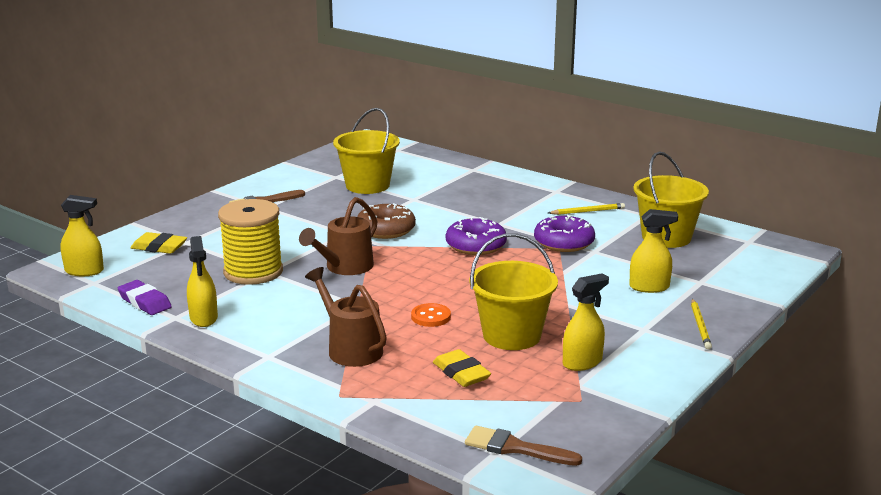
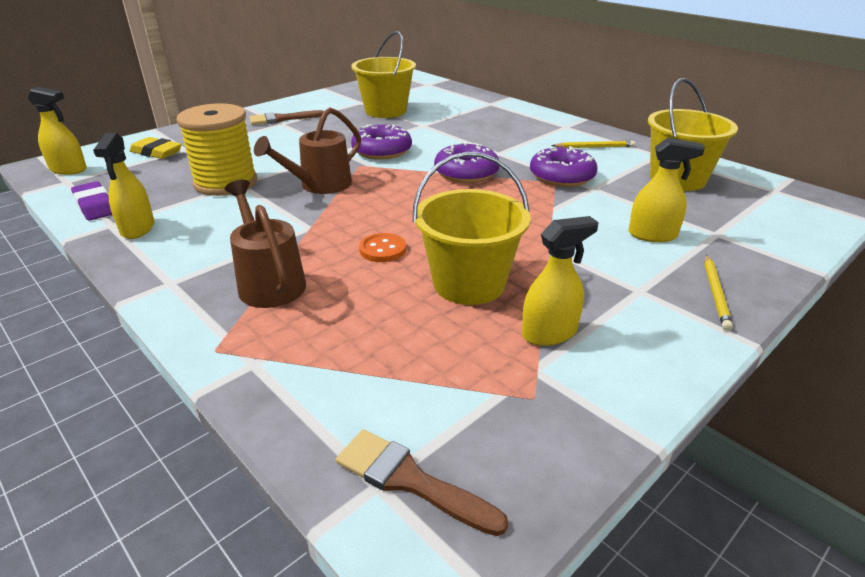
camera: 10 degrees right, 10 degrees up
(386, 229) = (382, 151): brown donut -> purple donut
(461, 373) = (385, 332): yellow eraser -> none

